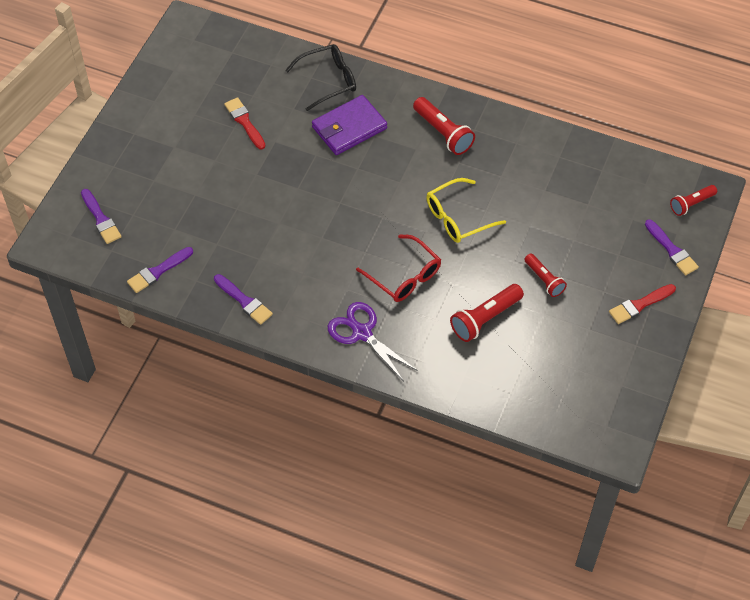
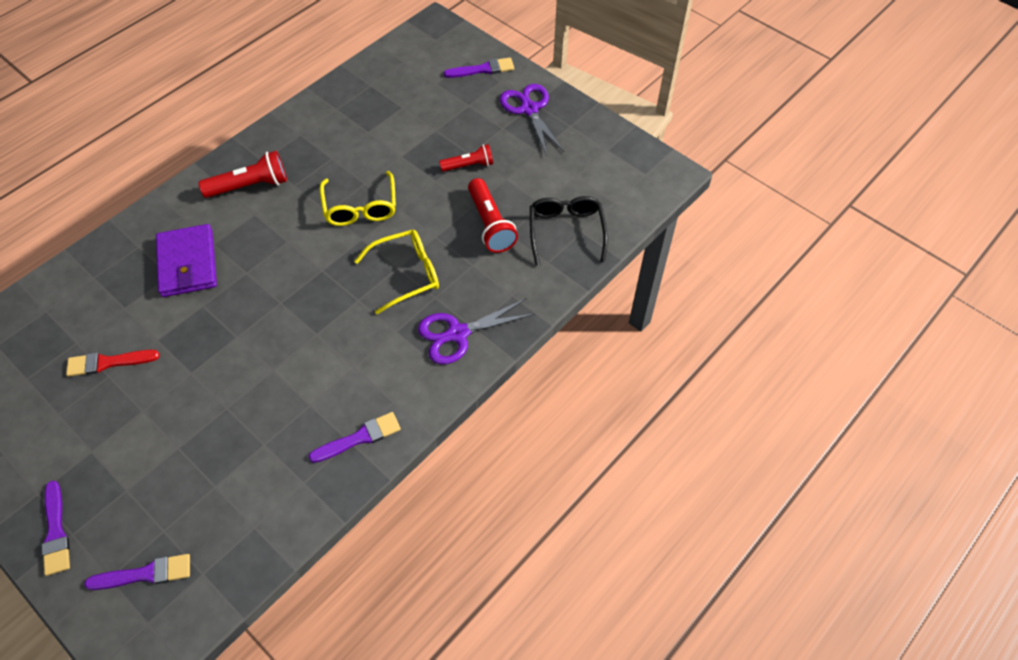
camera: 70 degrees left, 0 degrees up
(158, 271) = (266, 524): purple brush -> purple brush (56, 532)
(328, 80) = (110, 262): black glasses -> black glasses (566, 231)
(404, 276) = (407, 274): red glasses -> yellow glasses
(639, 305) = (529, 109): red brush -> purple scissors
(691, 204) = (442, 41): red flashlight -> none

